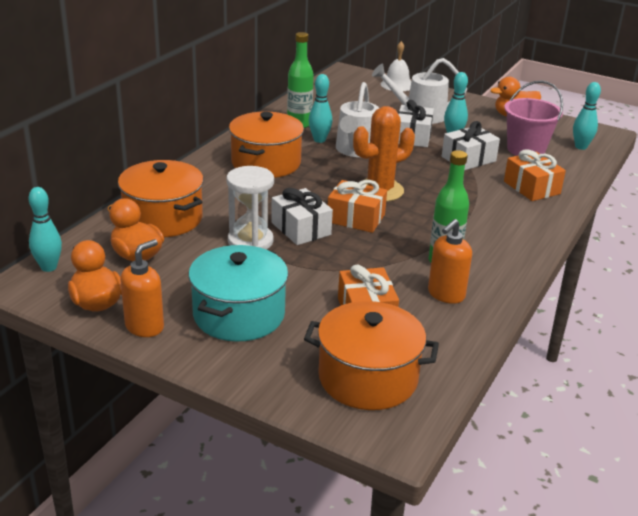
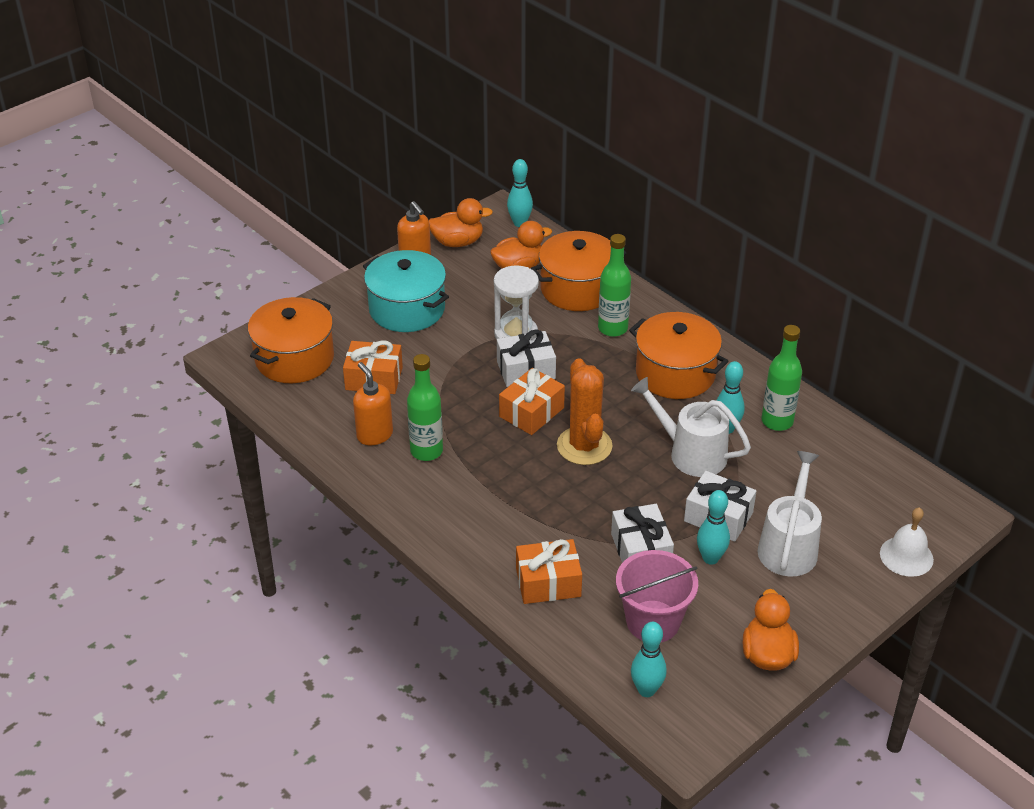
camera: 110 degrees right, 10 degrees up
(218, 195) = (612, 328): none -> green bottle

